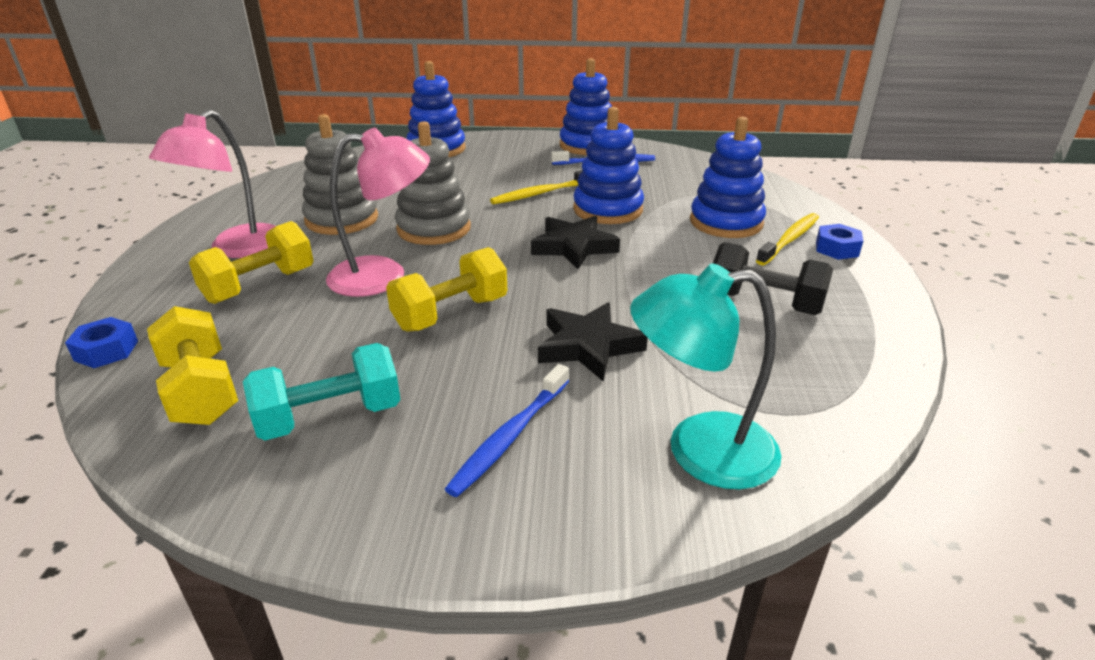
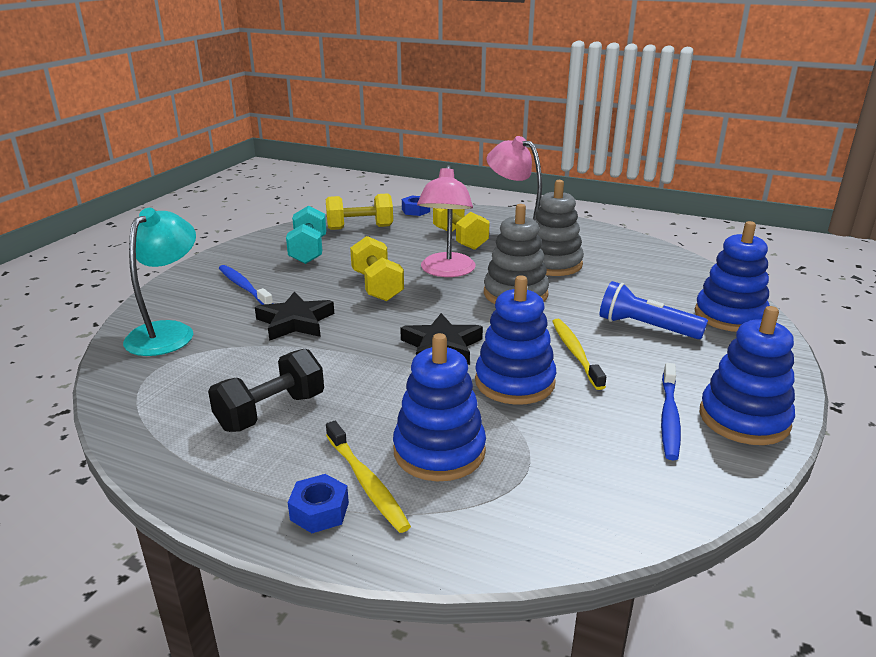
camera: 110 degrees right, 5 degrees down
(475, 173) = (646, 327): none -> blue flashlight

